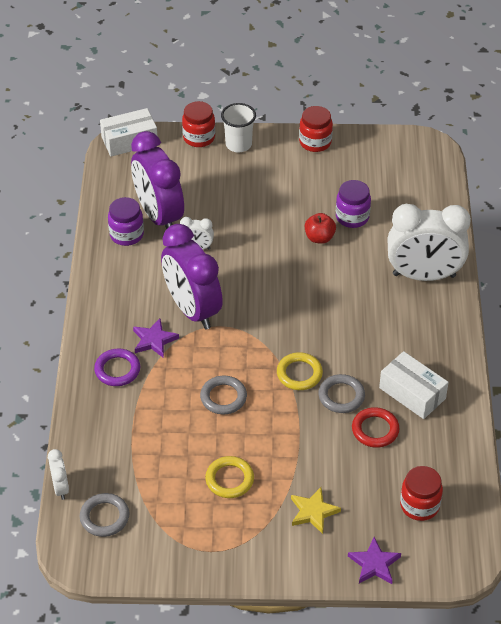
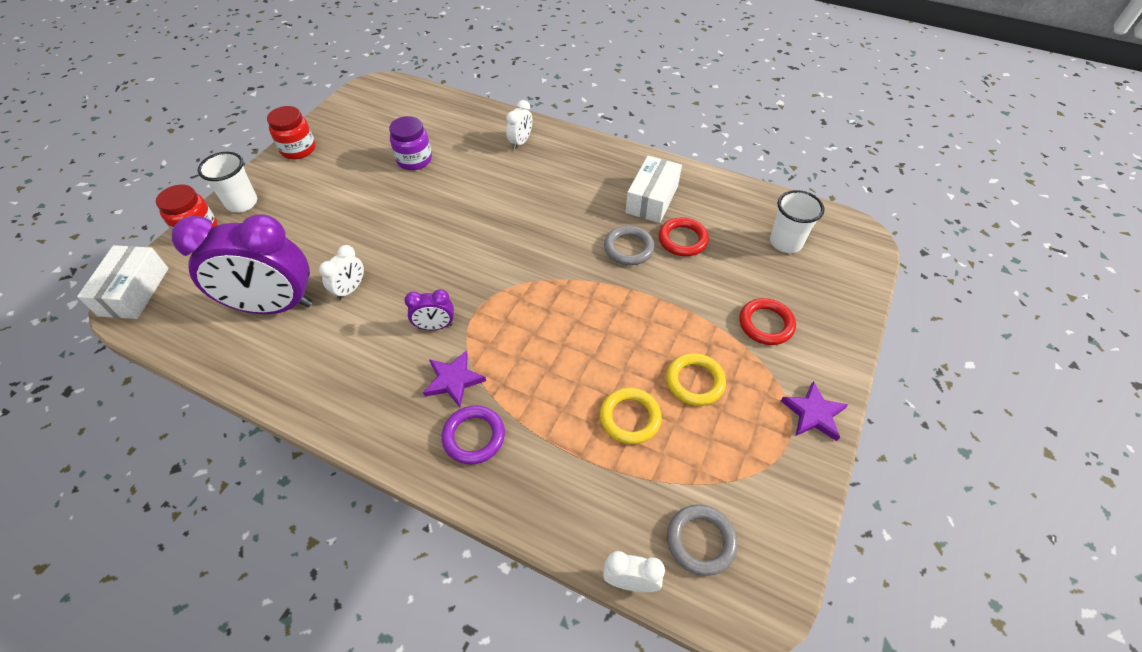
camera: 65 degrees left, 5 degrees up
(126, 235) = (273, 348): purple jar -> none
(192, 310) = (435, 326): purple clock -> purple clock, size x0.44
(223, 397) = (577, 344): grey ring -> none
(299, 374) = (582, 269): yellow ring -> yellow ring (630, 418)
(313, 512) = (766, 324): yellow star -> red ring
(319, 238) = (420, 190): red apple -> none
(374, 564) = (846, 300): purple star -> purple star (813, 414)
(412, 393) = (652, 199): white box -> white box turned 45 degrees counterclockwise
(419, 505) = (785, 242): red jar -> white cup
(424, 275) = (520, 142): white clock -> white clock, size x0.44

